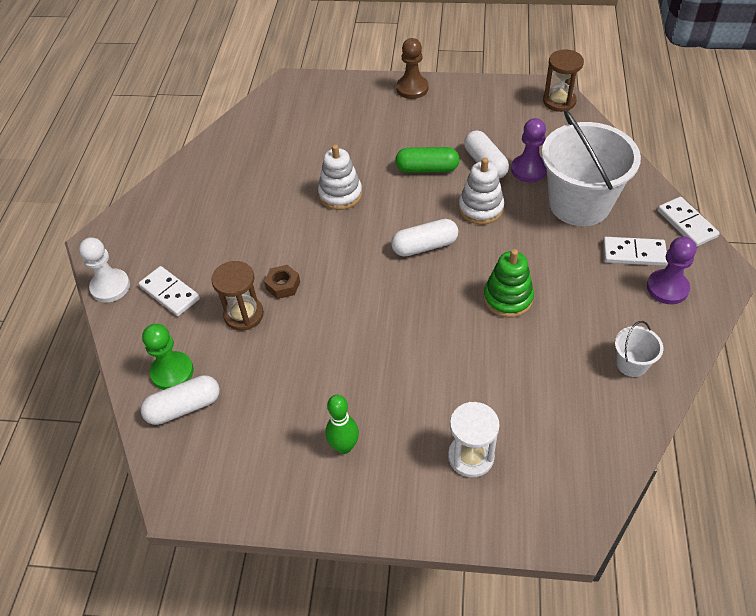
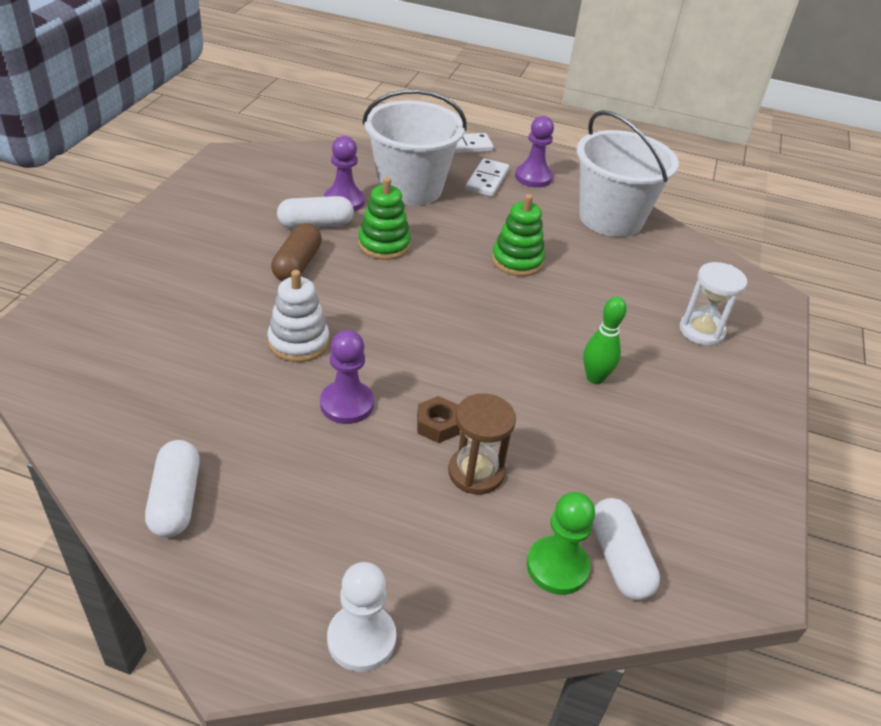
camera: 85 degrees left, 10 degrees down
(170, 293) = (405, 554): white domino -> none
(288, 234) = (347, 404): none -> purple pawn
(344, 446) = (687, 415): green bowling pin -> green bowling pin (595, 378)
(412, 88) = (138, 241): brown pawn -> none
(424, 246) = (422, 295): white capsule -> white capsule (176, 500)
(427, 169) = (297, 264): green capsule -> brown capsule
(481, 208) = (384, 245): white stacking toy -> green stacking toy
(559, 101) = (251, 156): brown hourglass -> none
(631, 364) = (611, 218): white bucket -> white bucket, size x2.33

